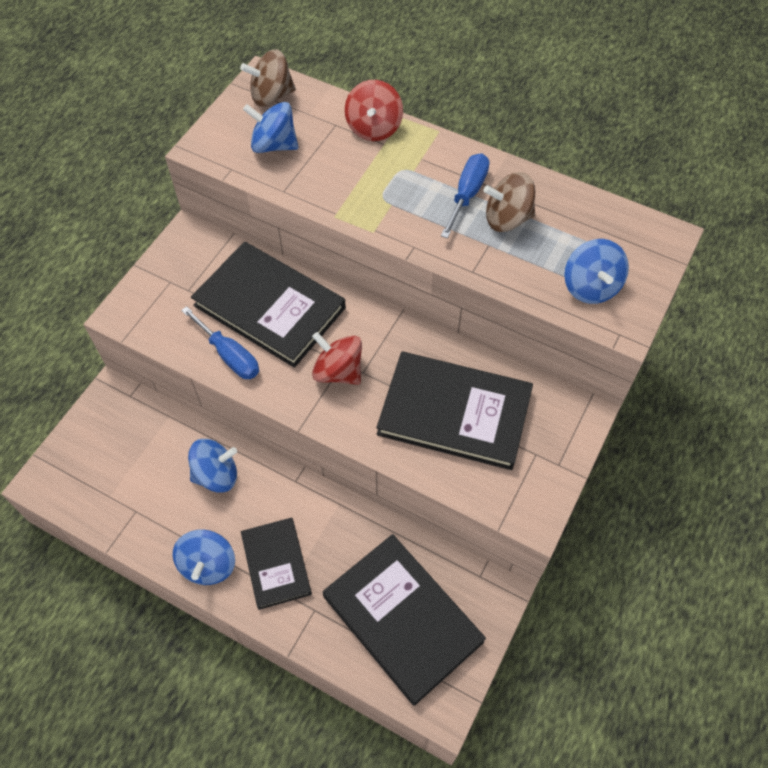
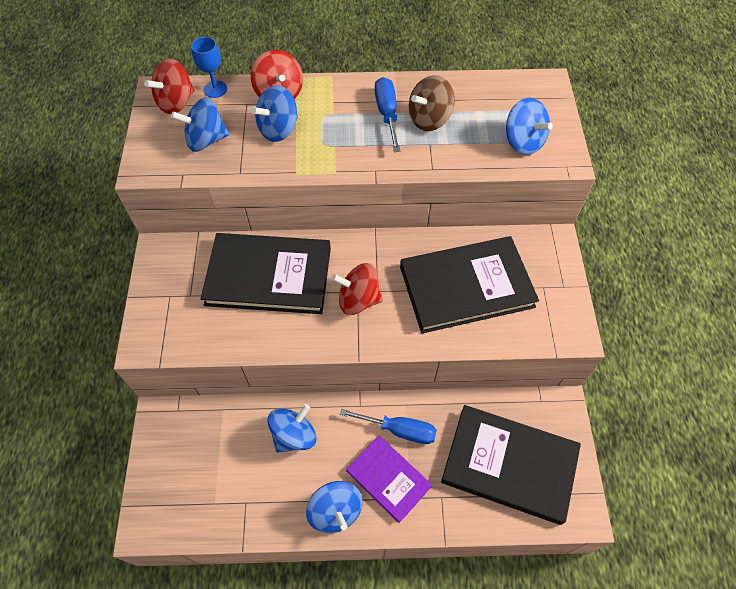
camera: 30 degrees left, 0 degrees up
(229, 355) = (261, 331): blue screwdriver -> blue screwdriver (399, 430)
(271, 96) = (176, 102): brown spinning top -> red spinning top
(276, 564) = (388, 479): black book -> purple book
(316, 98) = (215, 89): none -> blue goblet
(348, 164) = (278, 129): none -> blue spinning top

